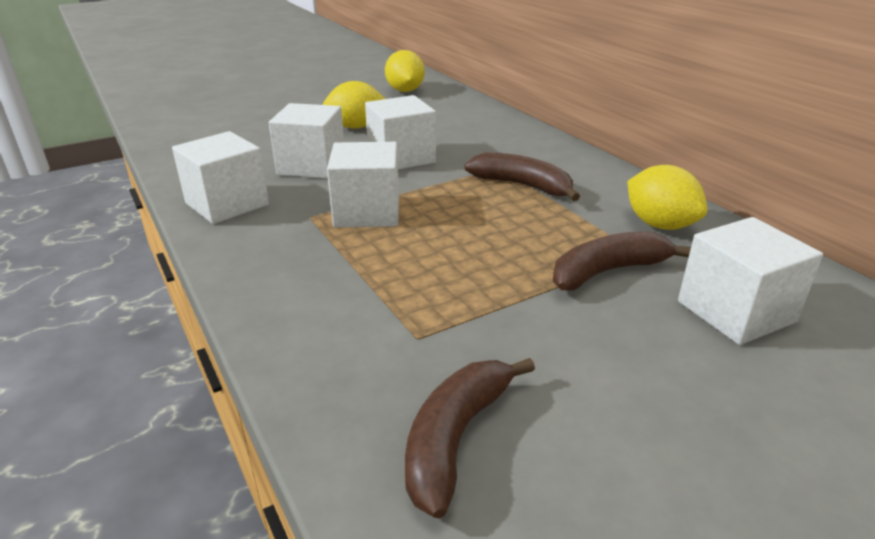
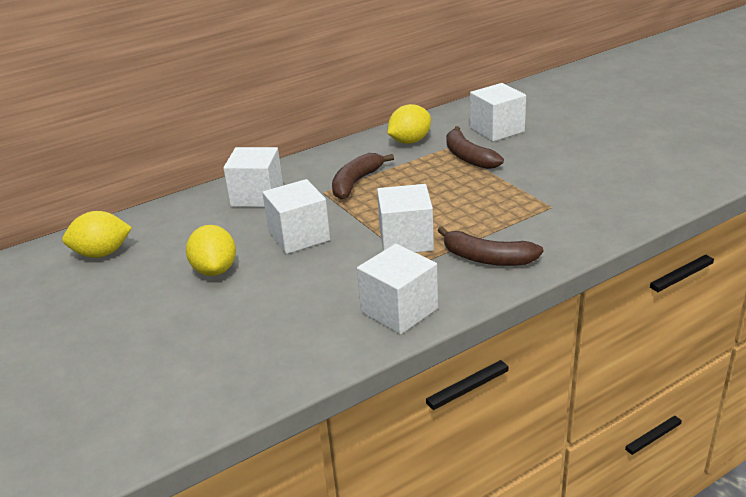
camera: 90 degrees left, 0 degrees up
(312, 166) = (315, 280): white cube -> white cube (257, 196)
(455, 438) = (618, 192): brown banana -> brown banana (487, 258)

